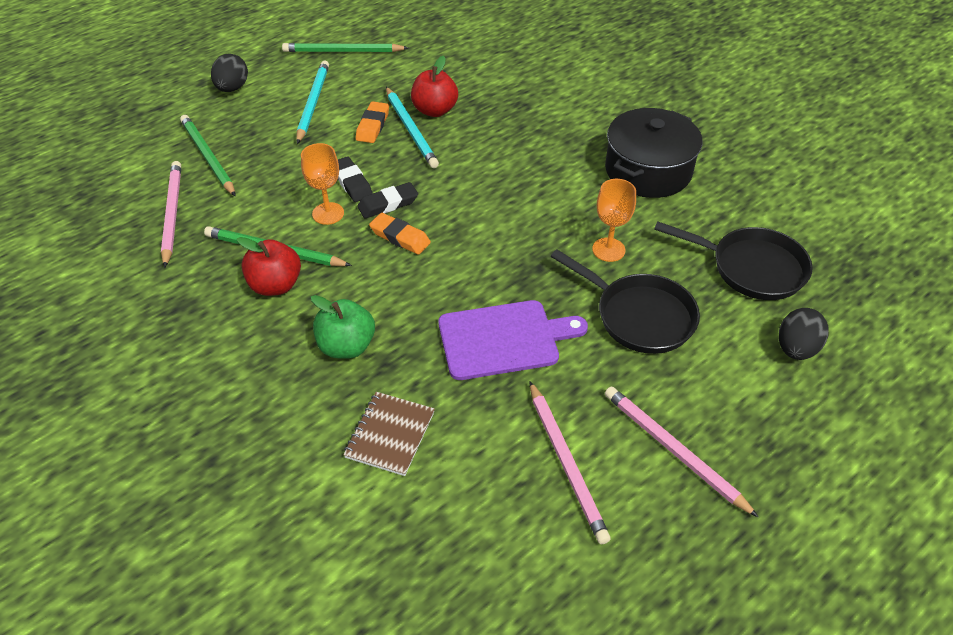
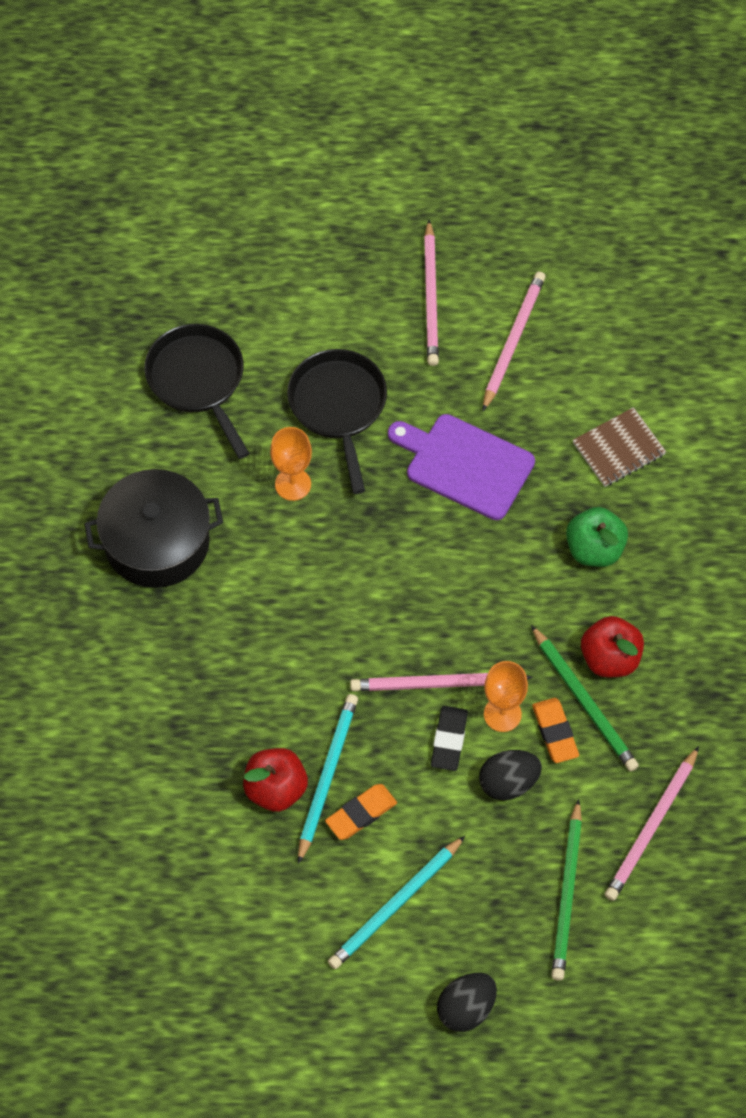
camera: 140 degrees left, 15 degrees up
(342, 51) = (287, 985): green pencil -> none
(388, 204) = (437, 684): black eraser -> pink pencil
(400, 237) = (459, 633): orange eraser -> orange eraser (555, 732)
(796, 349) = (255, 298): black egg -> black egg (508, 782)

